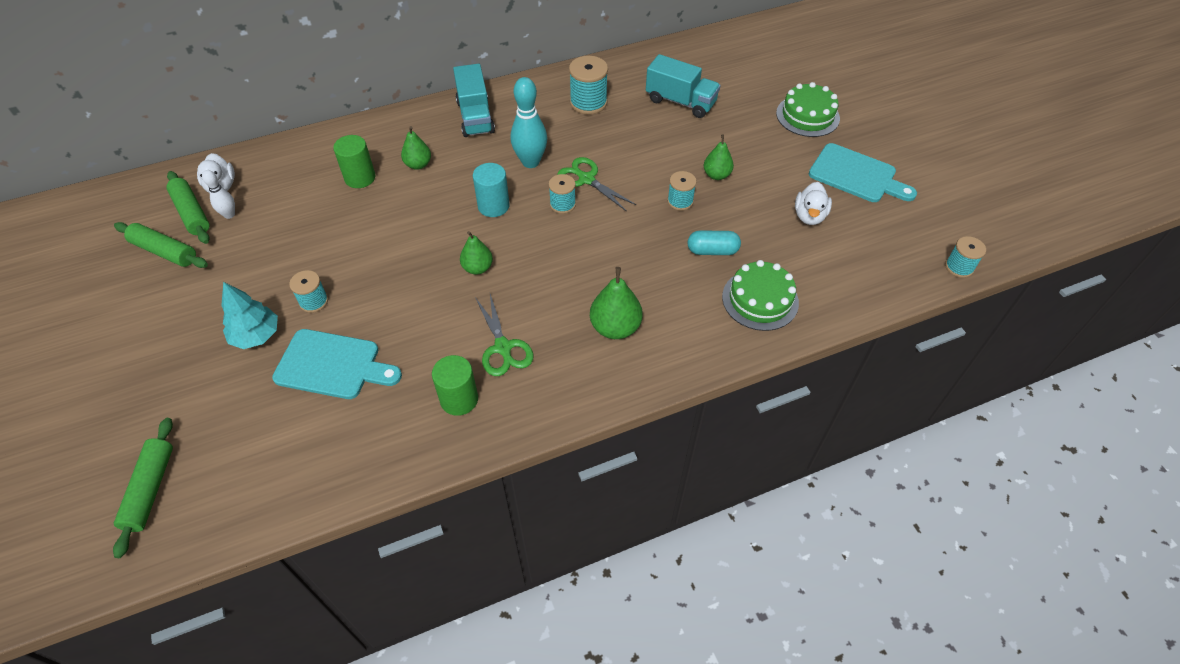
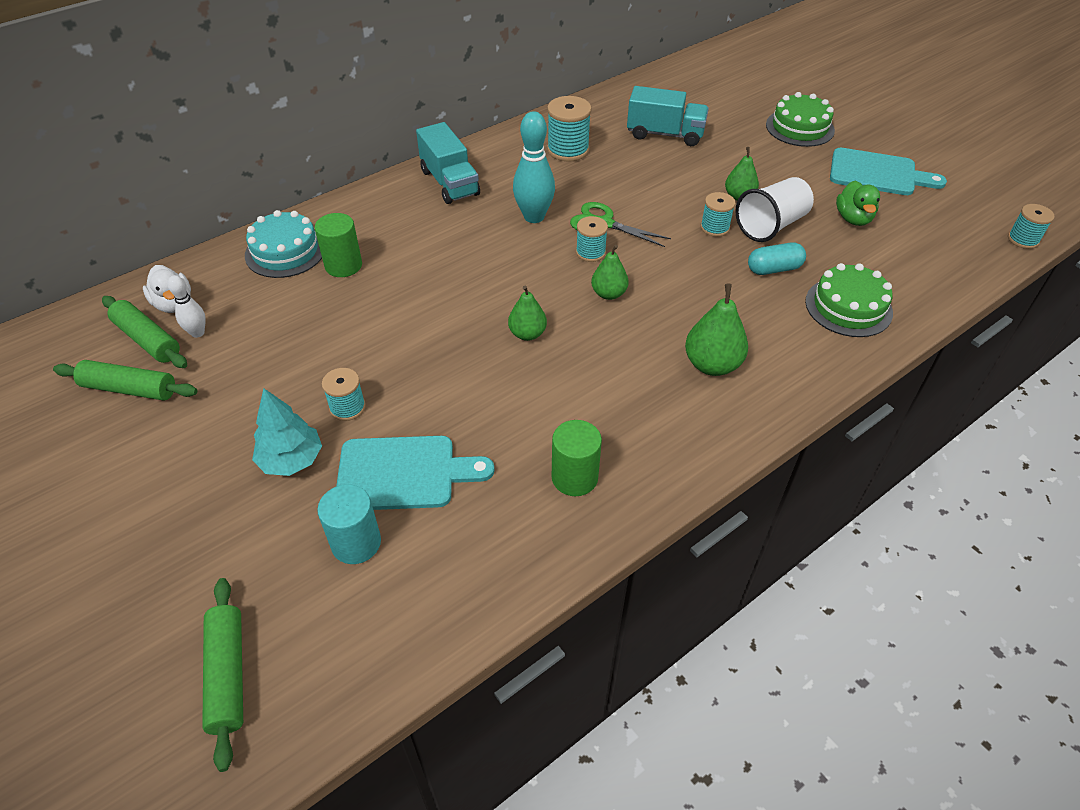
camera: 15 degrees left, 5 degrees down
(321, 156) = (285, 251): none -> turquoise cake
(418, 164) = (406, 240): green pear -> green pear (608, 294)
(493, 206) = (514, 267): turquoise cylinder -> turquoise cylinder (356, 543)
(503, 347) = (598, 411): green scissors -> none
(731, 208) = (771, 225): none -> white cup
(809, 216) = (853, 219): white duck -> green duck

